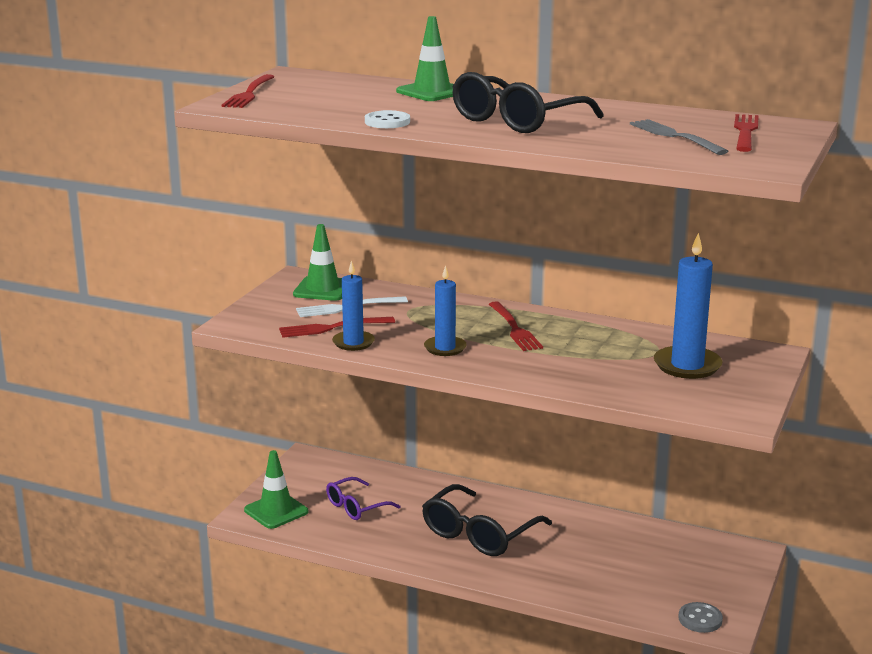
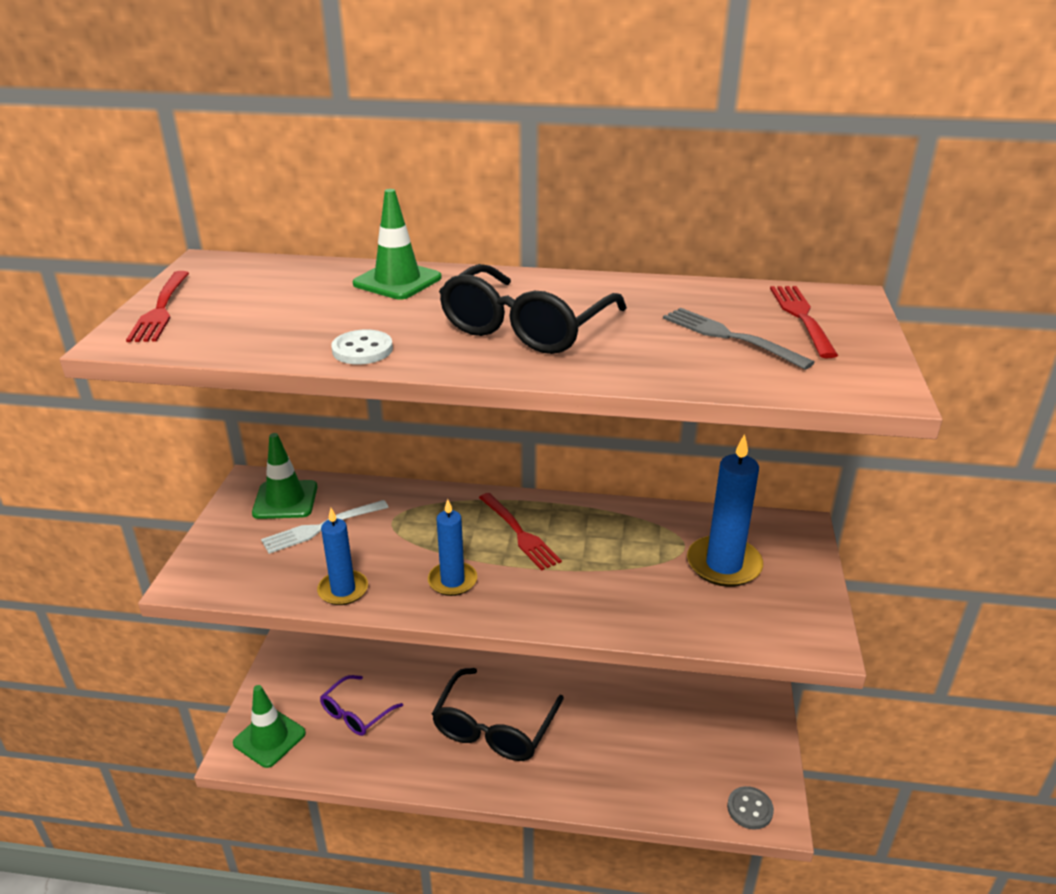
camera: 15 degrees left, 10 degrees up
(332, 328) = (311, 567): red fork -> none

